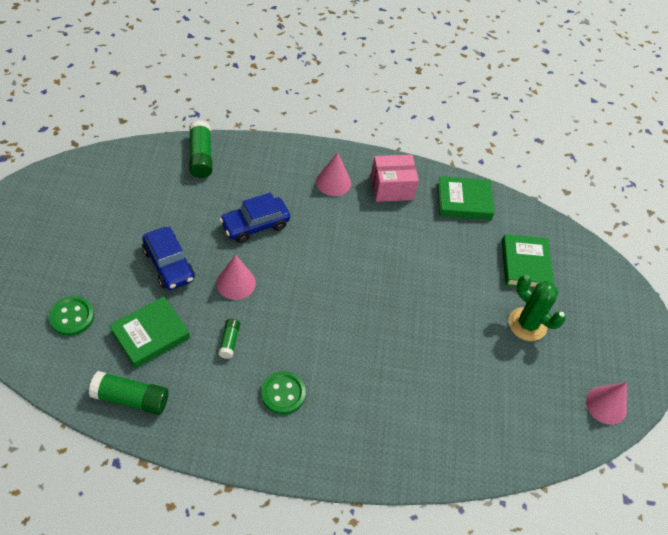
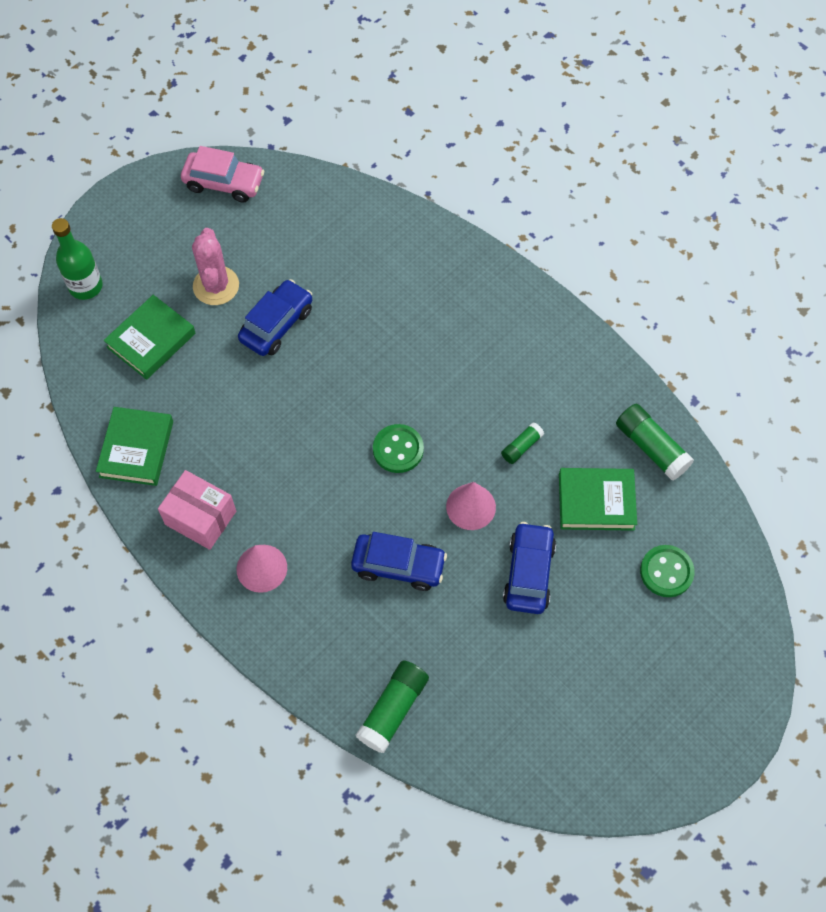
camera: 135 degrees left, 10 degrees up
(283, 393) = (506, 366): green button -> green button (398, 449)
(463, 323) = (276, 324): none -> blue car
(464, 201) = (136, 449): green book -> green book turned 60 degrees clockwise
(527, 324) = (216, 286): green cactus -> pink cactus
(599, 273) = (85, 286): none -> green bottle
(606, 405) = (224, 183): pink cone -> pink car

